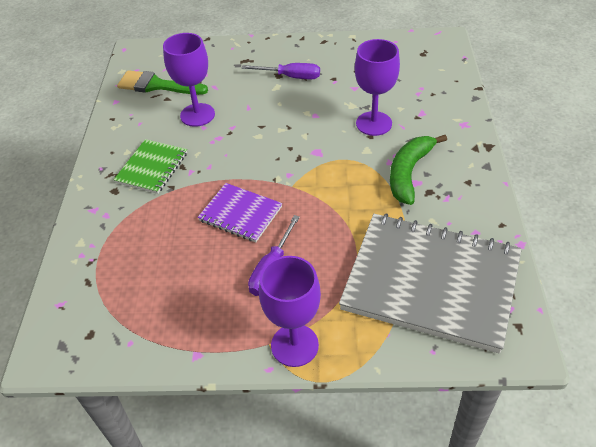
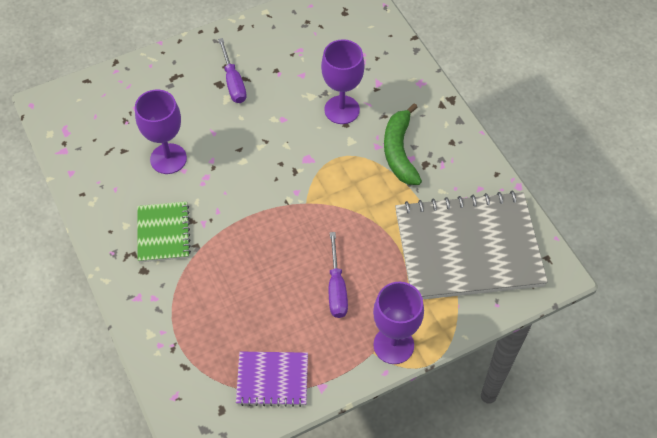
camera: 30 degrees left, 10 degrees up
(156, 85) = (101, 138): green brush -> none
(240, 214) = (278, 248): purple notebook -> purple notebook (272, 379)
(291, 77) = (233, 82): purple screwdriver -> purple screwdriver turned 90 degrees clockwise

